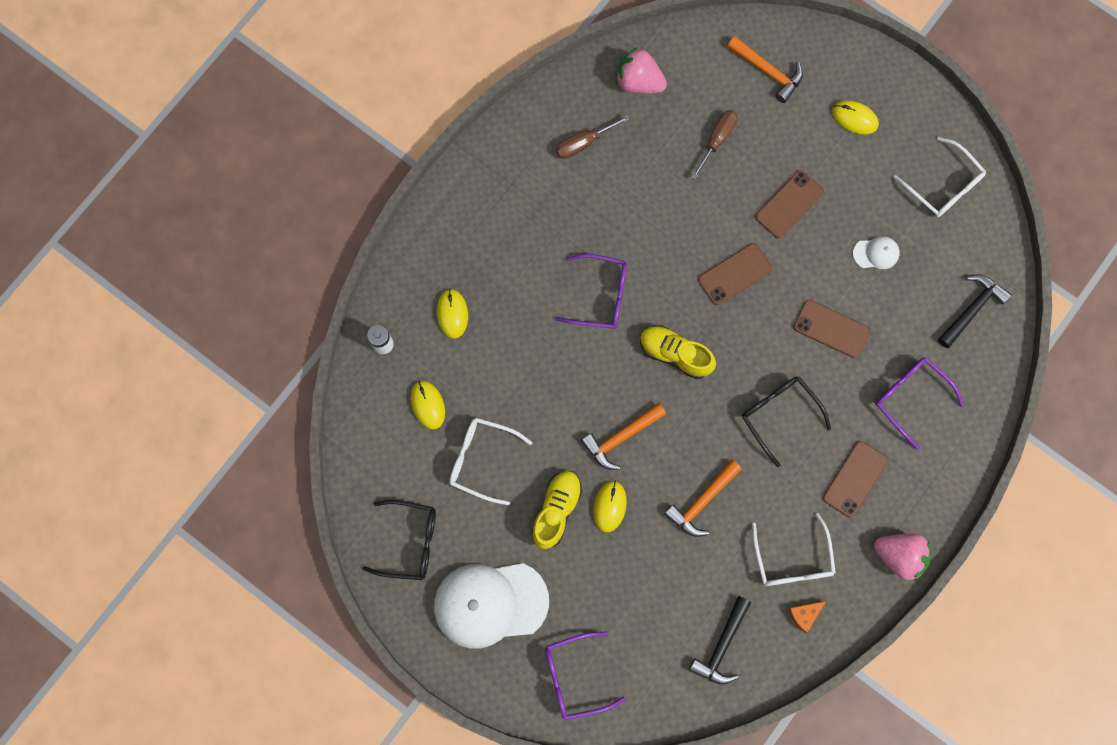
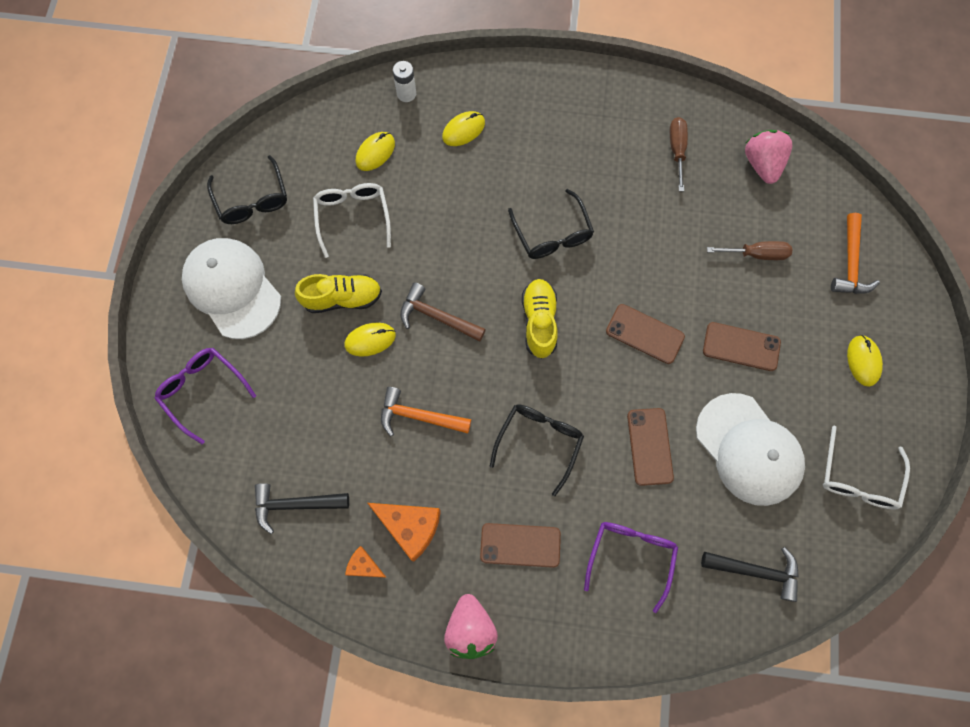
camera: 60 degrees right, 5 degrees down
(583, 143) = (677, 150): brown screwdriver -> brown screwdriver turned 60 degrees clockwise
(600, 296) = (552, 234): purple glasses -> black glasses
(621, 437) = (437, 316): orange hammer -> brown hammer
(792, 559) = (410, 527): white glasses -> orange cheese
(876, 253) = (749, 449): white cap -> white cap, size x2.35

